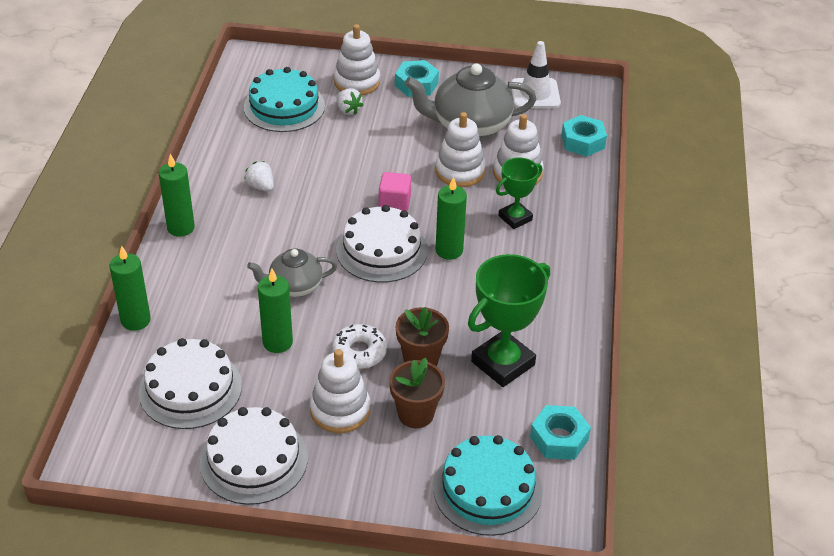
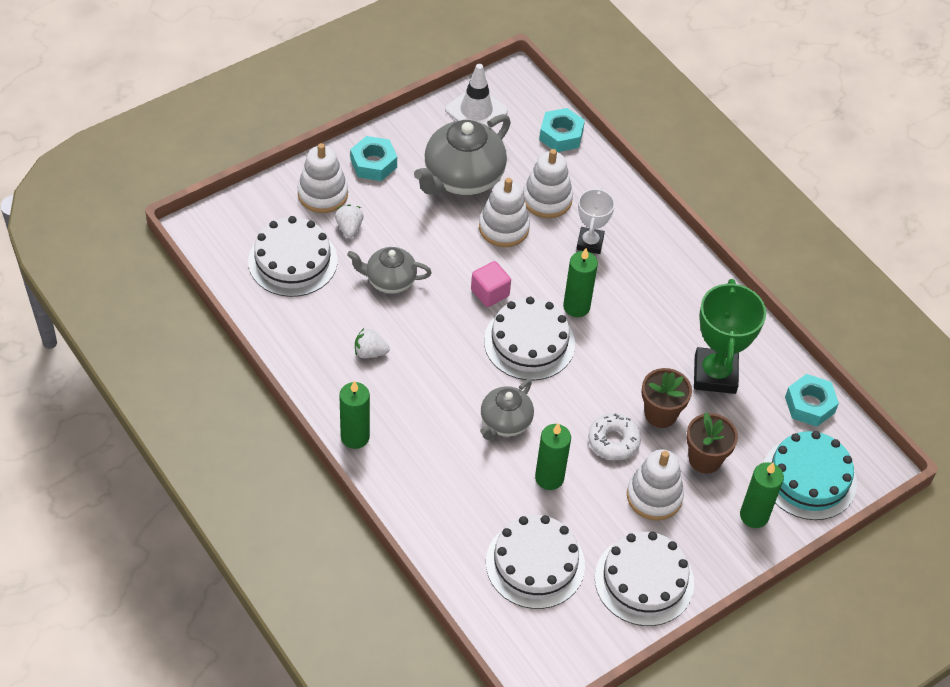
camera: 45 degrees left, 10 degrees up
(135, 320) = (425, 542): green candle -> green candle (754, 516)
(284, 106) = (292, 261): turquoise cake -> white cake
(333, 154) = (389, 280): none -> grey teapot
(348, 110) = (349, 228): white strawberry -> white strawberry turned 105 degrees counterclockwise
(515, 218) = (590, 243): green trophy -> white trophy

